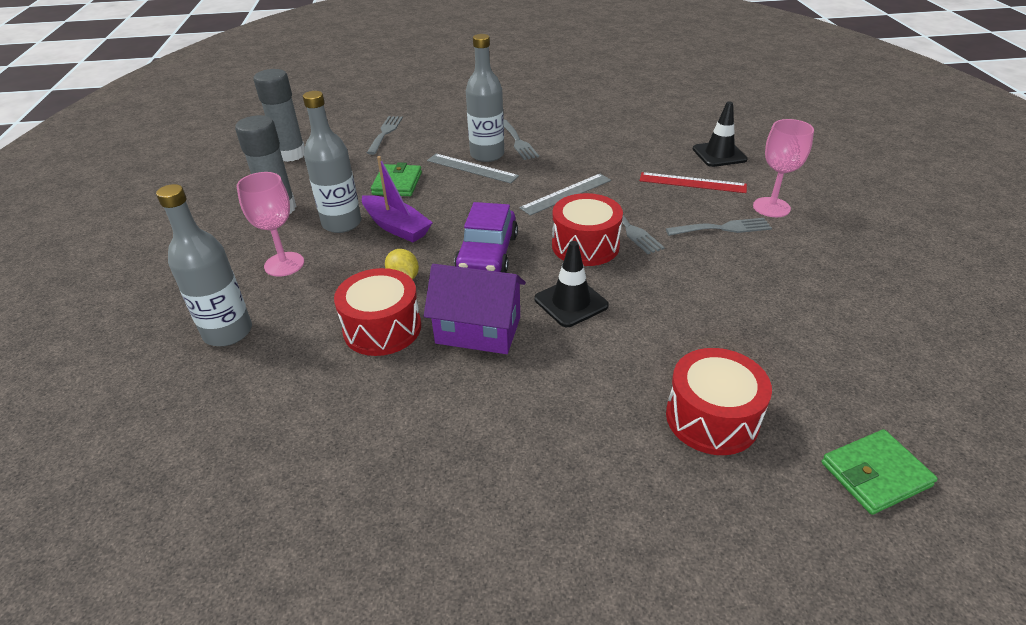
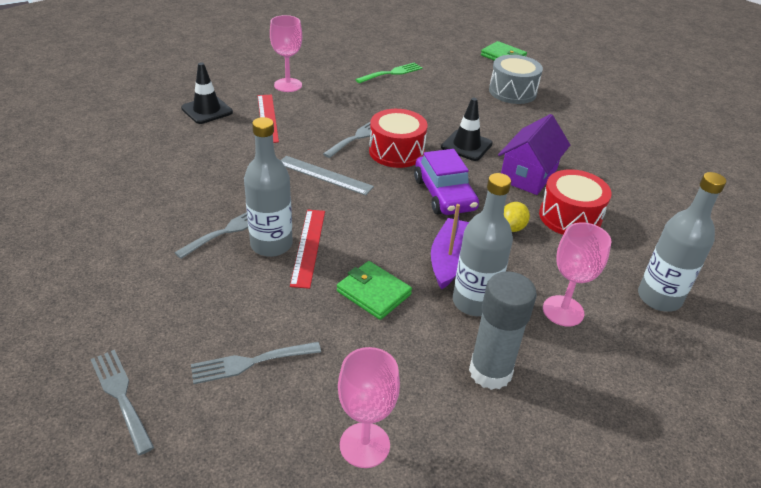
camera: 120 degrees left, 0 degrees up
(291, 154) = (364, 445): grey glue stick -> pink goblet
(397, 183) = (373, 293): green wallet -> green wallet turned 60 degrees clockwise
(472, 168) = (308, 247): grey ruler -> red ruler
(478, 330) = (528, 175): purple house -> purple house turned 45 degrees clockwise
(487, 253) = (444, 194): purple car -> purple car turned 90 degrees clockwise
(712, 418) = (512, 92): red drum -> grey drum
(723, 228) = (330, 100): grey fork -> grey fork (121, 396)
(801, 299) = (392, 73): none -> green fork

